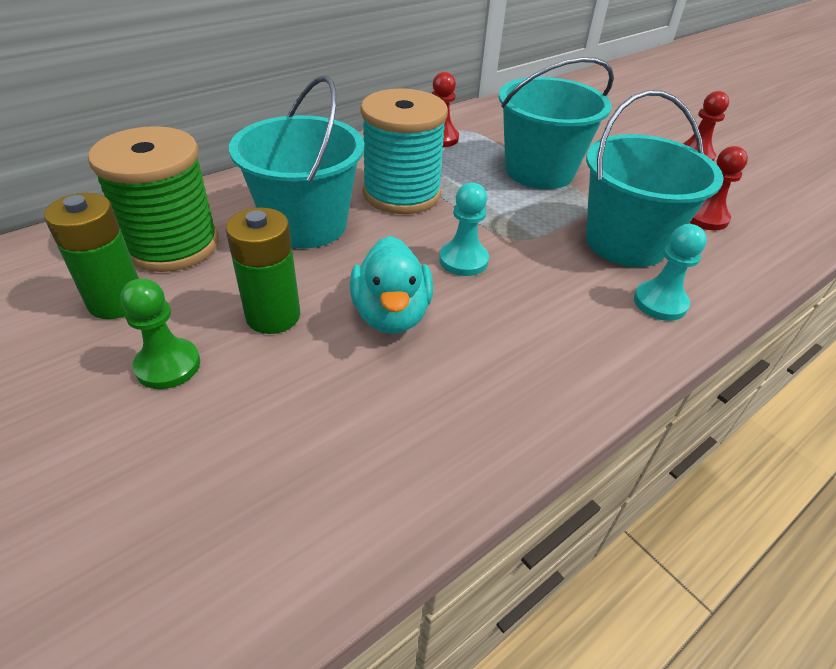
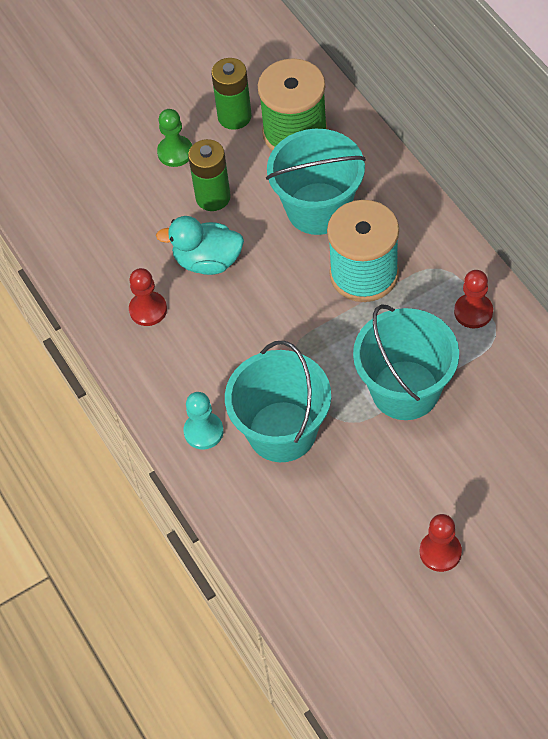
camera: 105 degrees right, 15 degrees up
(463, 260) = (265, 309): turquoise pawn -> none
(705, 218) = (317, 513): red pawn -> red pawn (148, 310)

